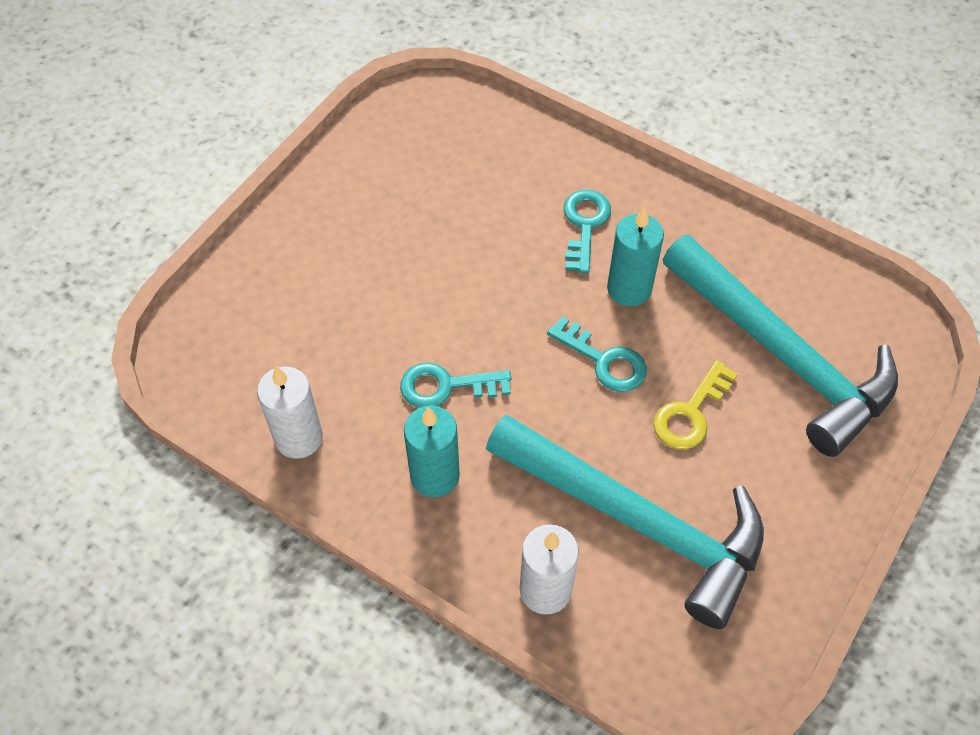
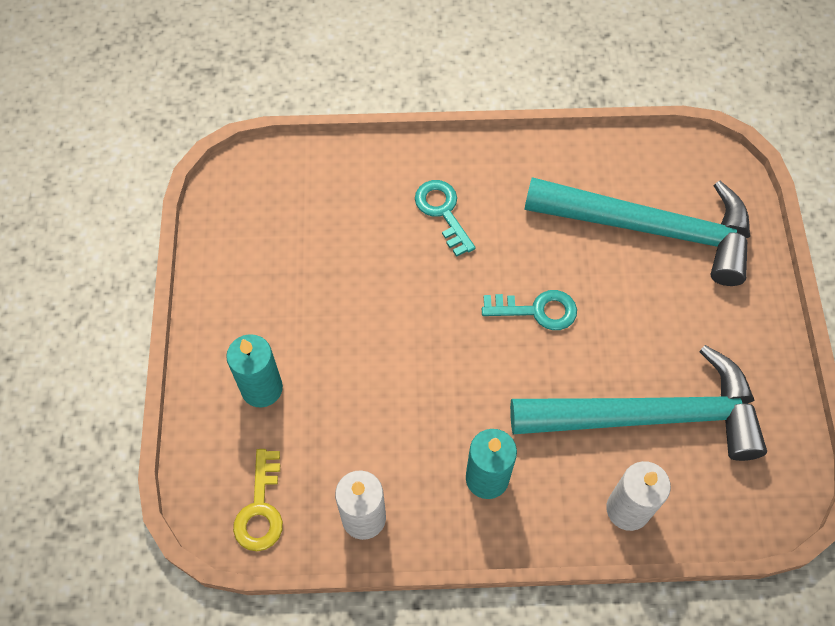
camera: 35 degrees left, 5 degrees up
(446, 386) = (441, 403): turquoise key -> none
(629, 289) = (512, 243): turquoise candle -> turquoise candle (262, 388)
(690, 413) = (624, 312): yellow key -> yellow key (260, 508)

